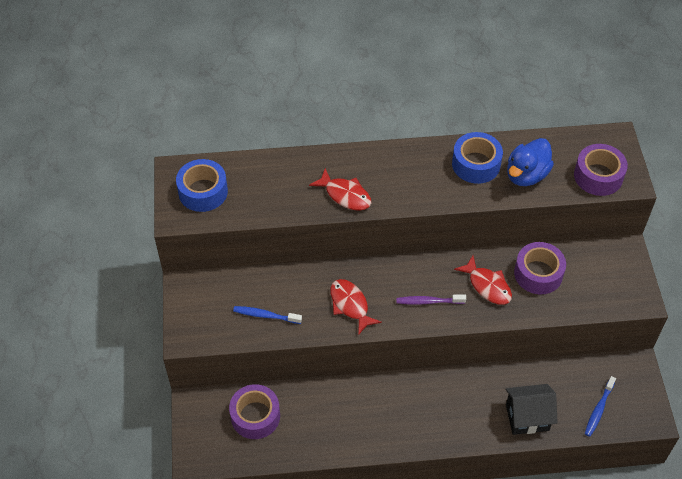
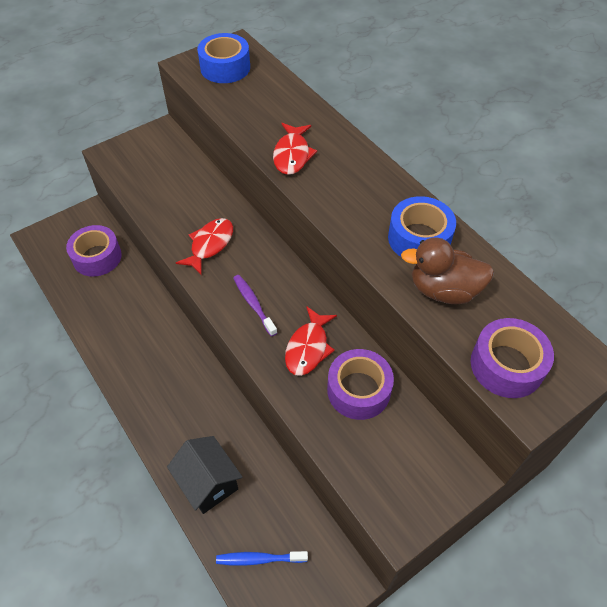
camera: 60 degrees right, 0 degrees up
(265, 315) = (161, 192): blue toothbrush -> none
(526, 175) = (443, 290): blue duck -> brown duck

